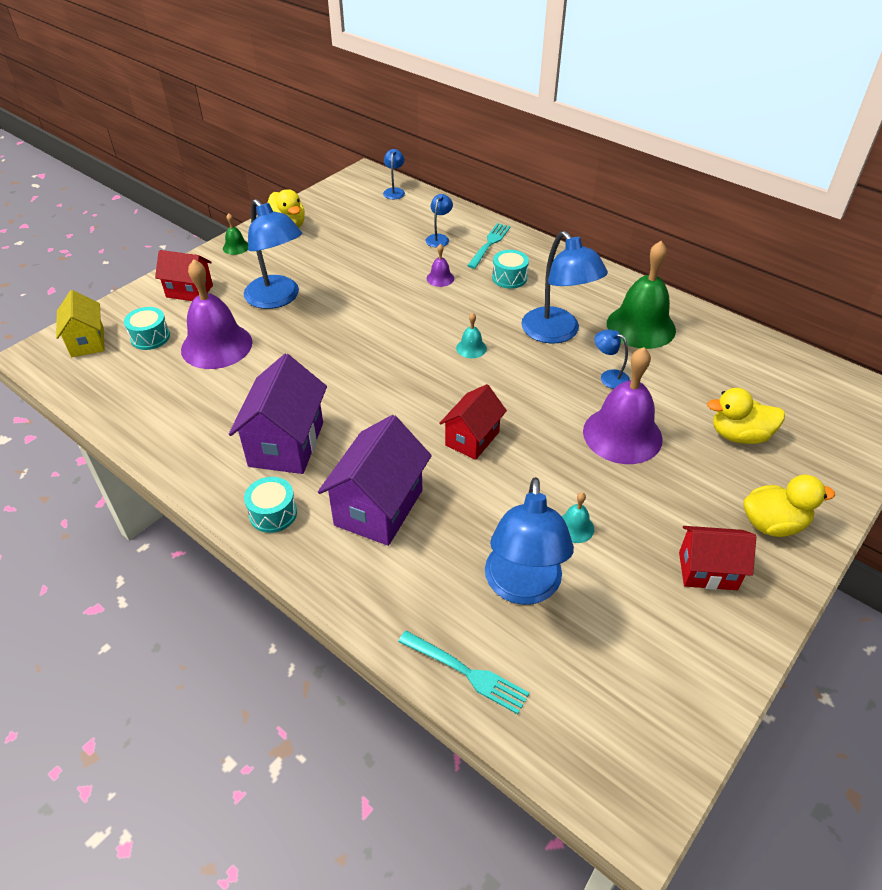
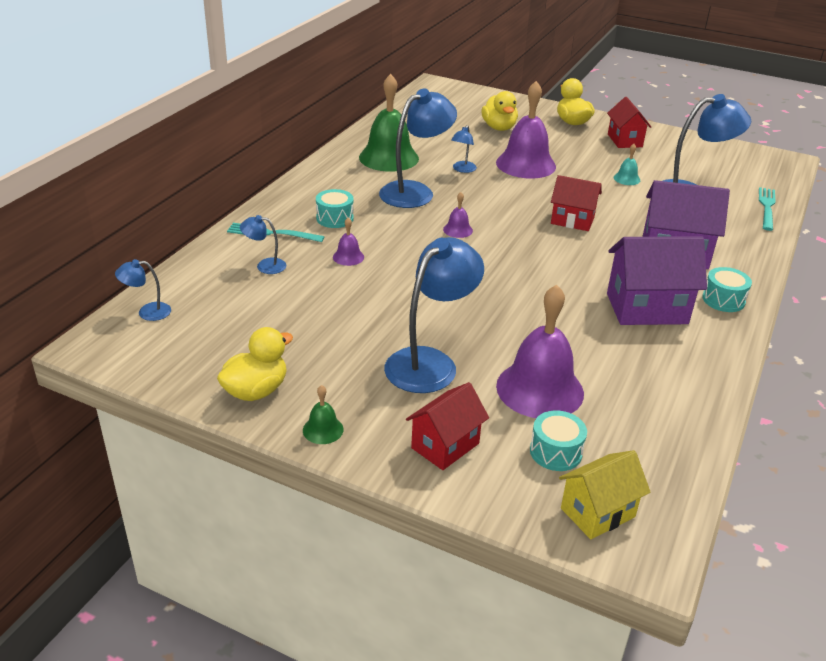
camera: 105 degrees left, 10 degrees down
(189, 291) = (445, 446): red house -> red house turned 45 degrees clockwise
(471, 348) = (458, 230): turquoise bell -> purple bell

